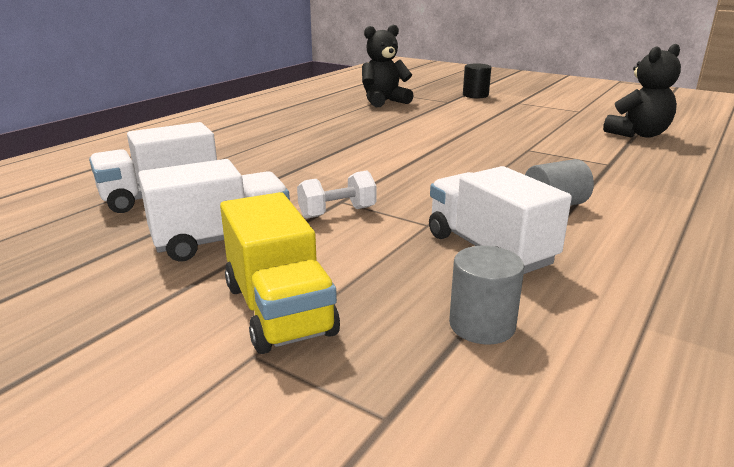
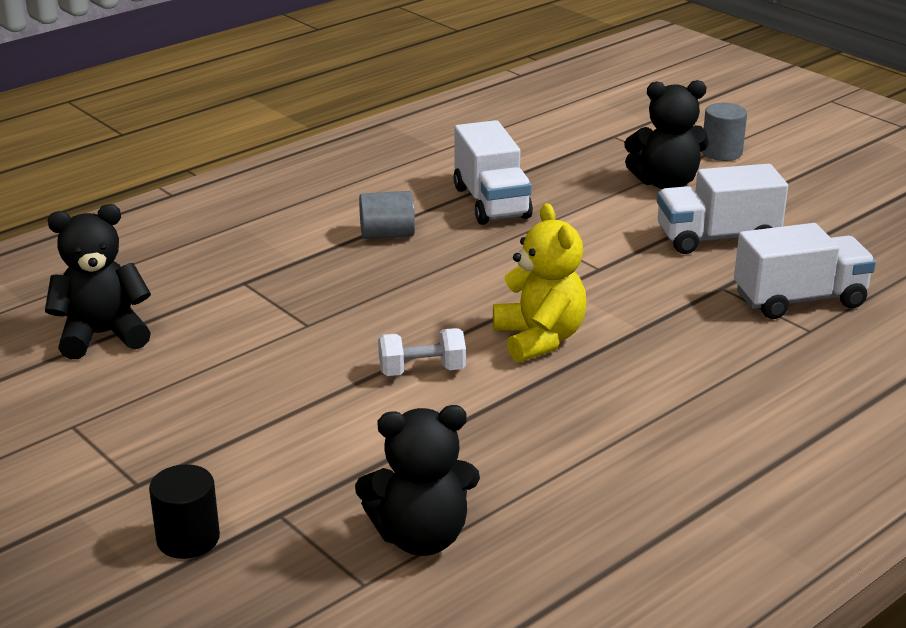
camera: 165 degrees left, 5 degrees up
(279, 310) = (665, 183): yellow truck -> black teddy bear
(337, 212) = (607, 253): white dumbbell -> white dumbbell (422, 371)
(368, 156) = (539, 339): none -> yellow teddy bear
(482, 325) = (538, 161): grey cylinder -> grey cylinder (721, 153)

